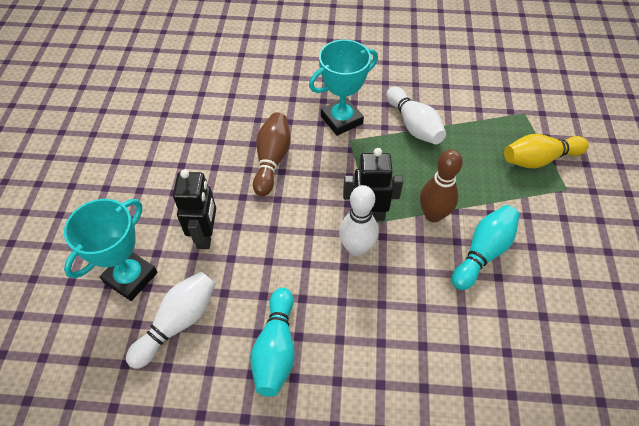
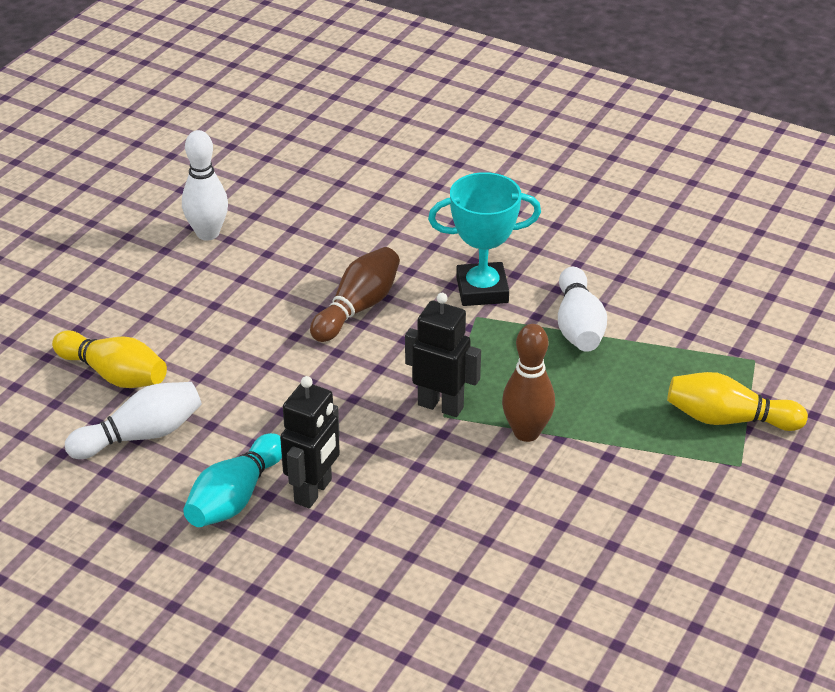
camera: 25 degrees right, 15 degrees down
(130, 277) = (114, 374): turquoise trophy -> yellow bowling pin
(206, 235) = (225, 362): black robot -> black robot (313, 491)
(356, 248) = (400, 434): white bowling pin -> white bowling pin (208, 233)
(483, 252) = (561, 493): turquoise bowling pin -> none

